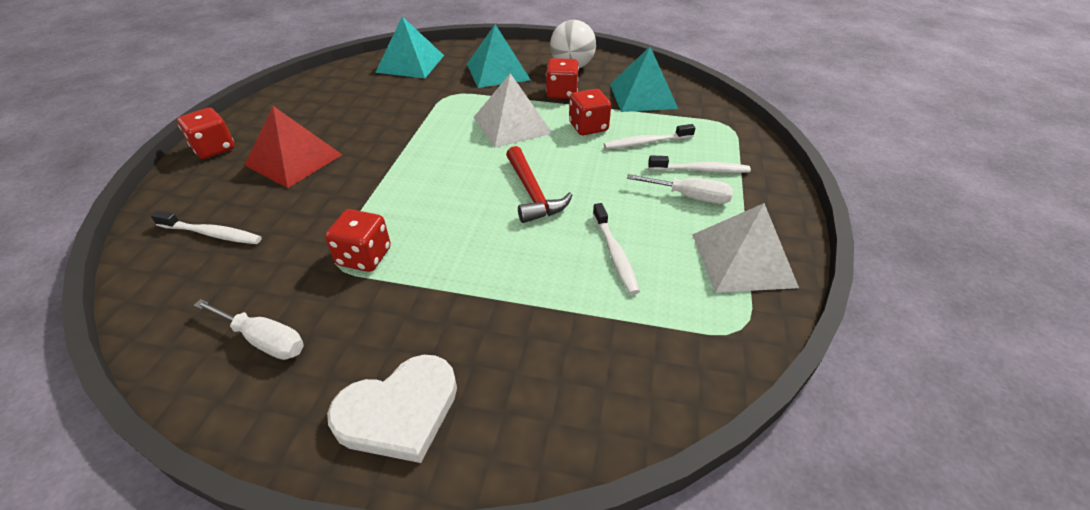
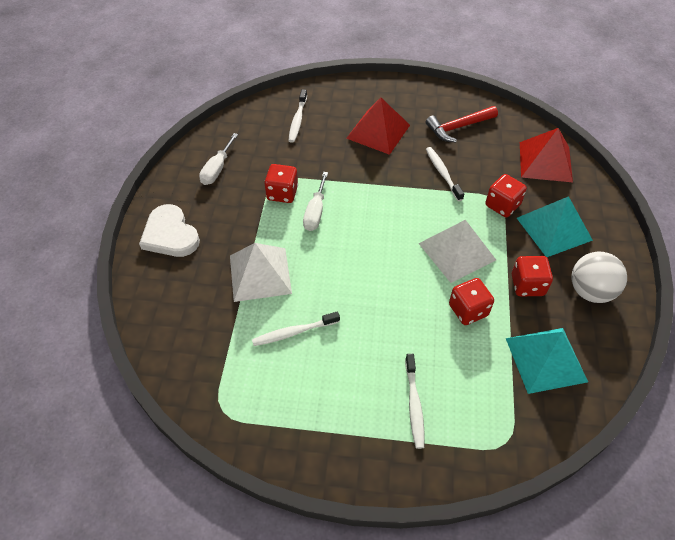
camera: 85 degrees right, 10 degrees up
(214, 148) = (383, 89): red dice -> red dice (502, 205)
(410, 63) = (545, 161): turquoise pyramid -> red pyramid
(532, 193) = (359, 275): red hammer -> red hammer (458, 127)
(646, 142) = (452, 359): white toothbrush -> white toothbrush (442, 173)
(690, 197) = (370, 391): white screwdriver -> white screwdriver (315, 212)
(743, 259) = (293, 423): white pyramid -> white pyramid (260, 274)

